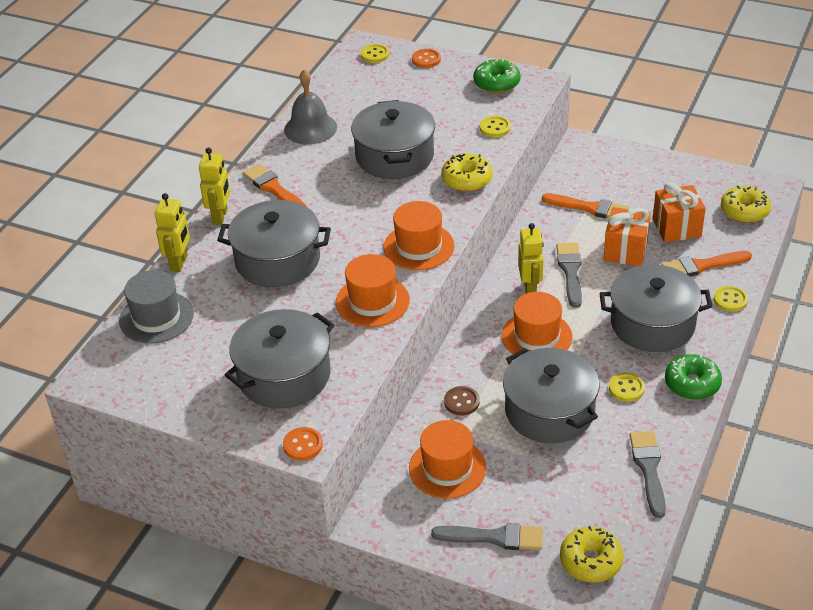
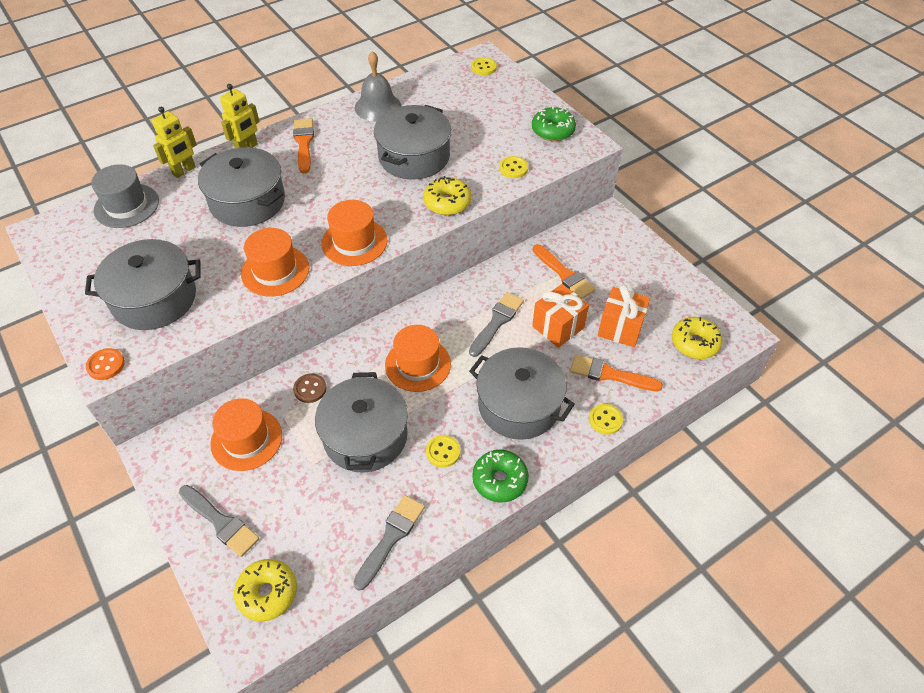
camera: 30 degrees right, 10 degrees up
(426, 59) = (518, 87): orange button -> none
(530, 288) = (452, 320): yellow robot -> none

